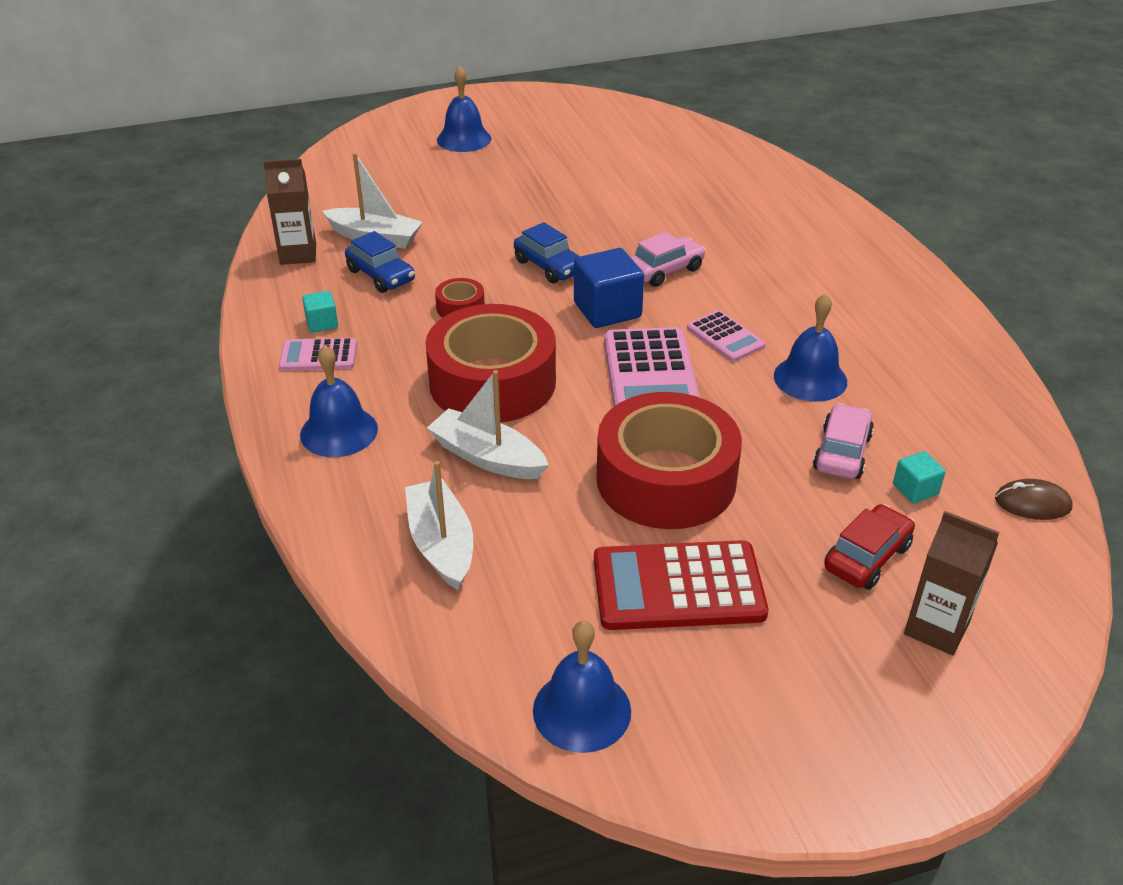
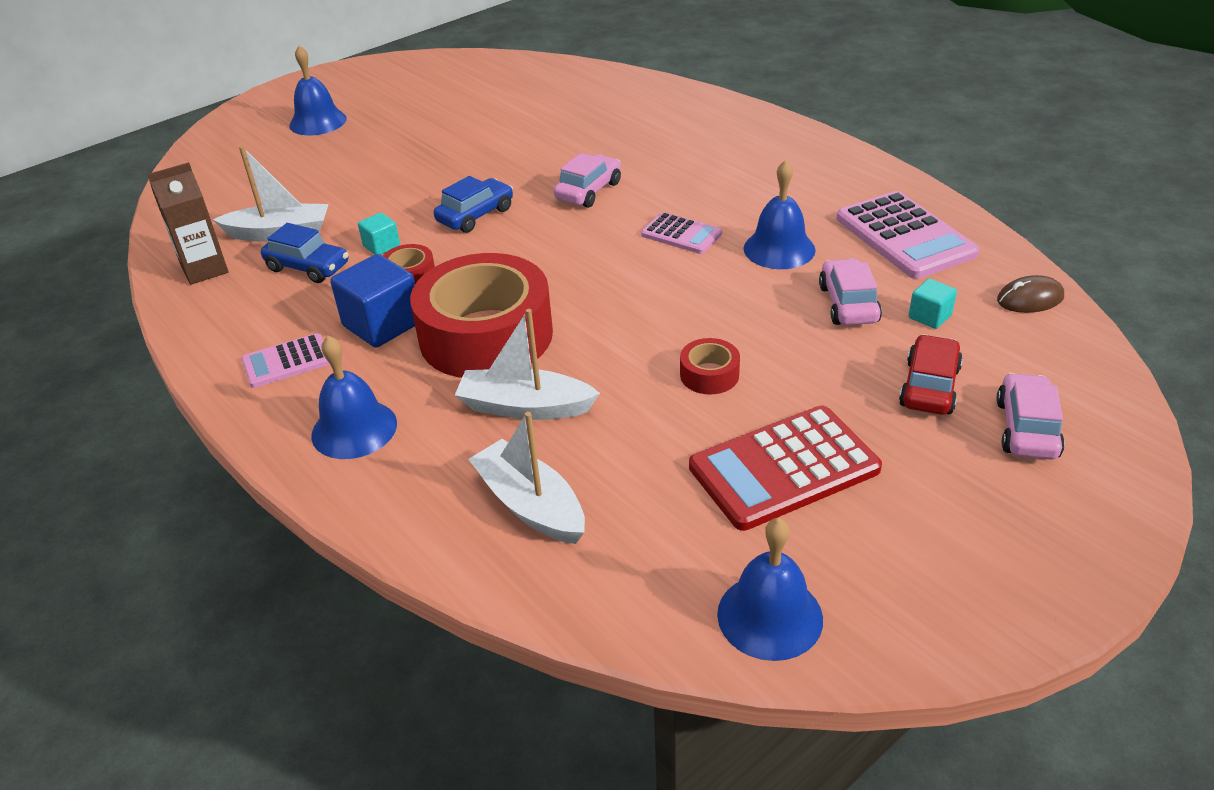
camera: 20 degrees left, 0 degrees up
(322, 323) = (271, 329): turquoise cube -> turquoise cube (381, 246)
(549, 266) = (475, 215): blue car -> blue car turned 75 degrees counterclockwise
(607, 310) = (557, 240): blue cube -> blue cube (382, 324)
(650, 374) = (634, 285): pink calculator -> pink calculator (905, 236)
(666, 479) = (709, 375): red tape -> red tape, size x0.41
(936, 628) = (1026, 428): brown carton -> pink car

